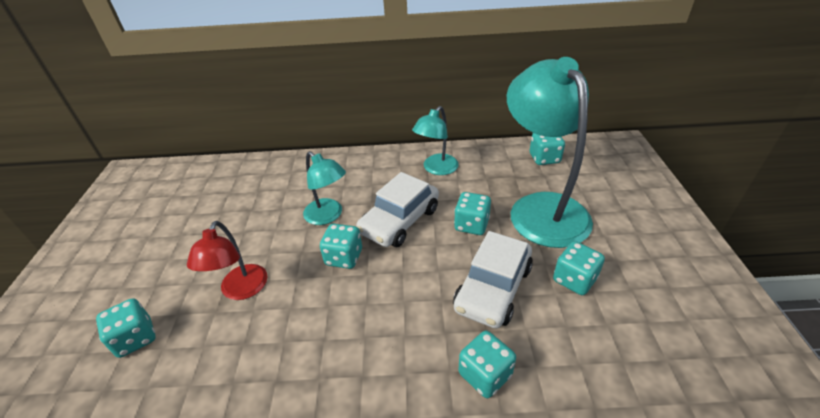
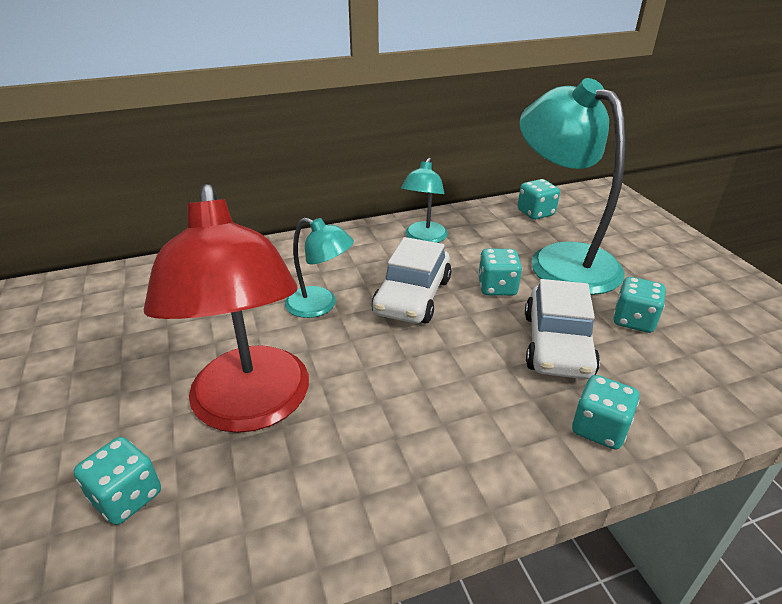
camera: 20 degrees left, 5 degrees down
(241, 290) = (252, 408): red lamp -> red lamp, size x1.93
(344, 257) = (367, 346): turquoise dice -> none

